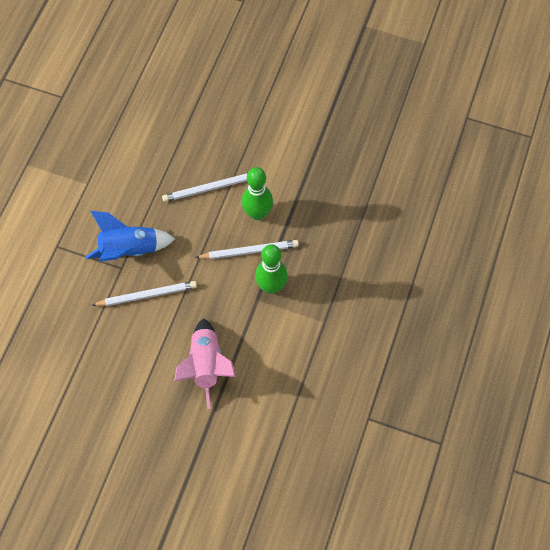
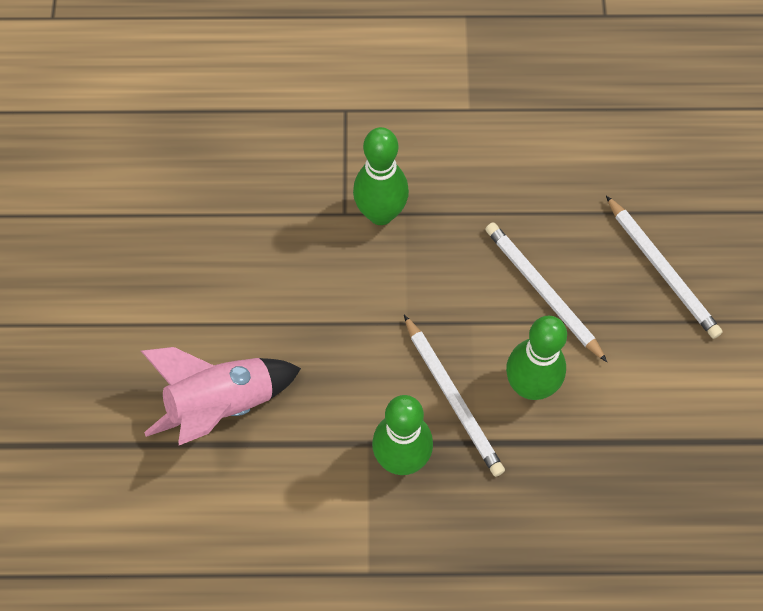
camera: 70 degrees right, 0 degrees up
(130, 249) = (380, 213): blue rocket -> green bowling pin
(147, 295) = (312, 268): white pencil -> white pencil (662, 269)

